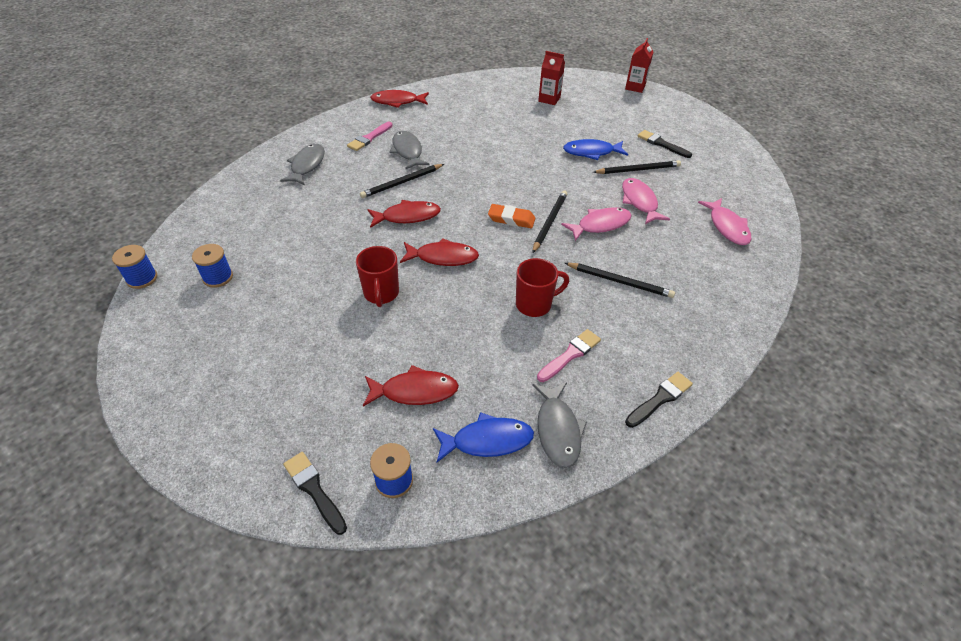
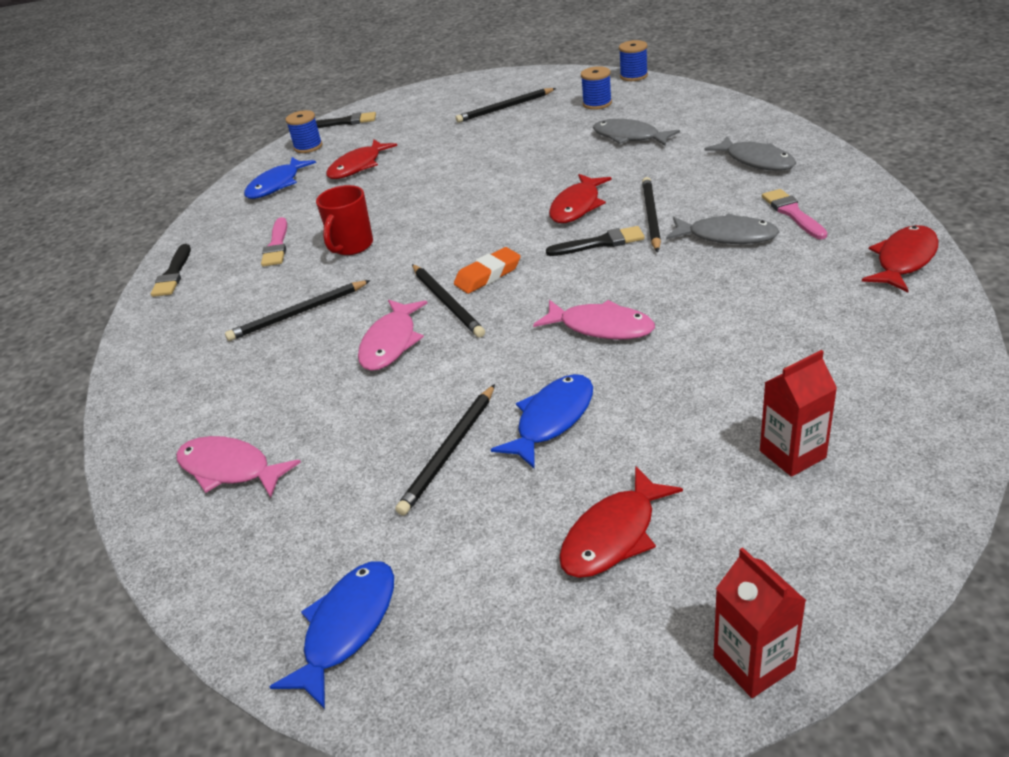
camera: 135 degrees right, 10 degrees down
(239, 343) = (505, 108): none -> black pencil
(381, 294) = (478, 170): red mug -> none
(443, 257) = (483, 212): red fish -> red fish (613, 535)
(557, 430) = (236, 215): grey fish -> grey fish (629, 137)
(639, 202) = (383, 406): pink fish -> pink fish (601, 327)
(661, 144) = (482, 538): black brush -> black brush (600, 243)
(727, 154) = (347, 627): none -> blue fish

